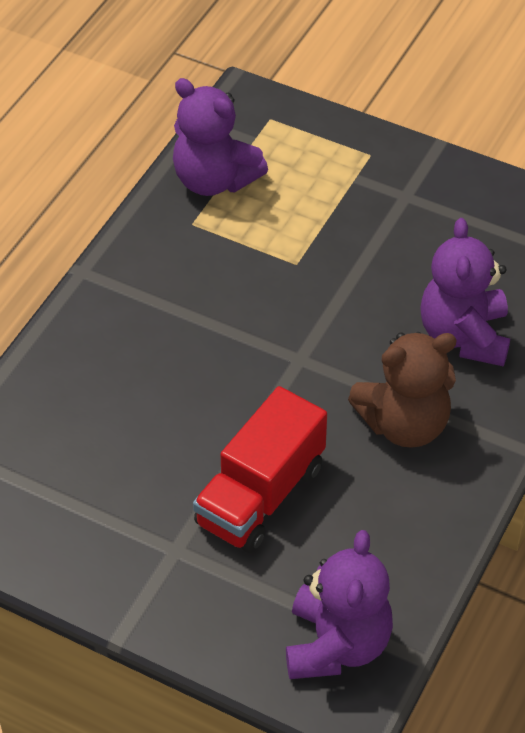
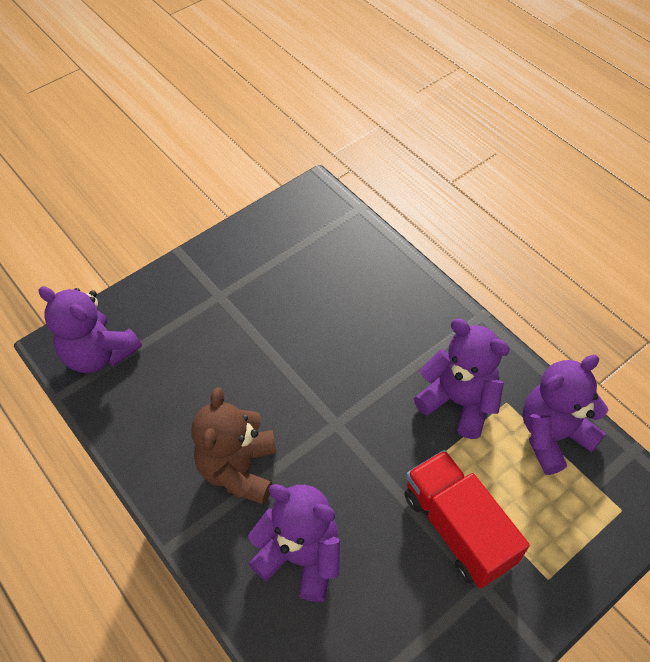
camera: 115 degrees right, 5 degrees up
(212, 262) = (459, 401): none -> purple teddy bear
(260, 495) = (231, 354): red truck -> red truck (458, 528)

